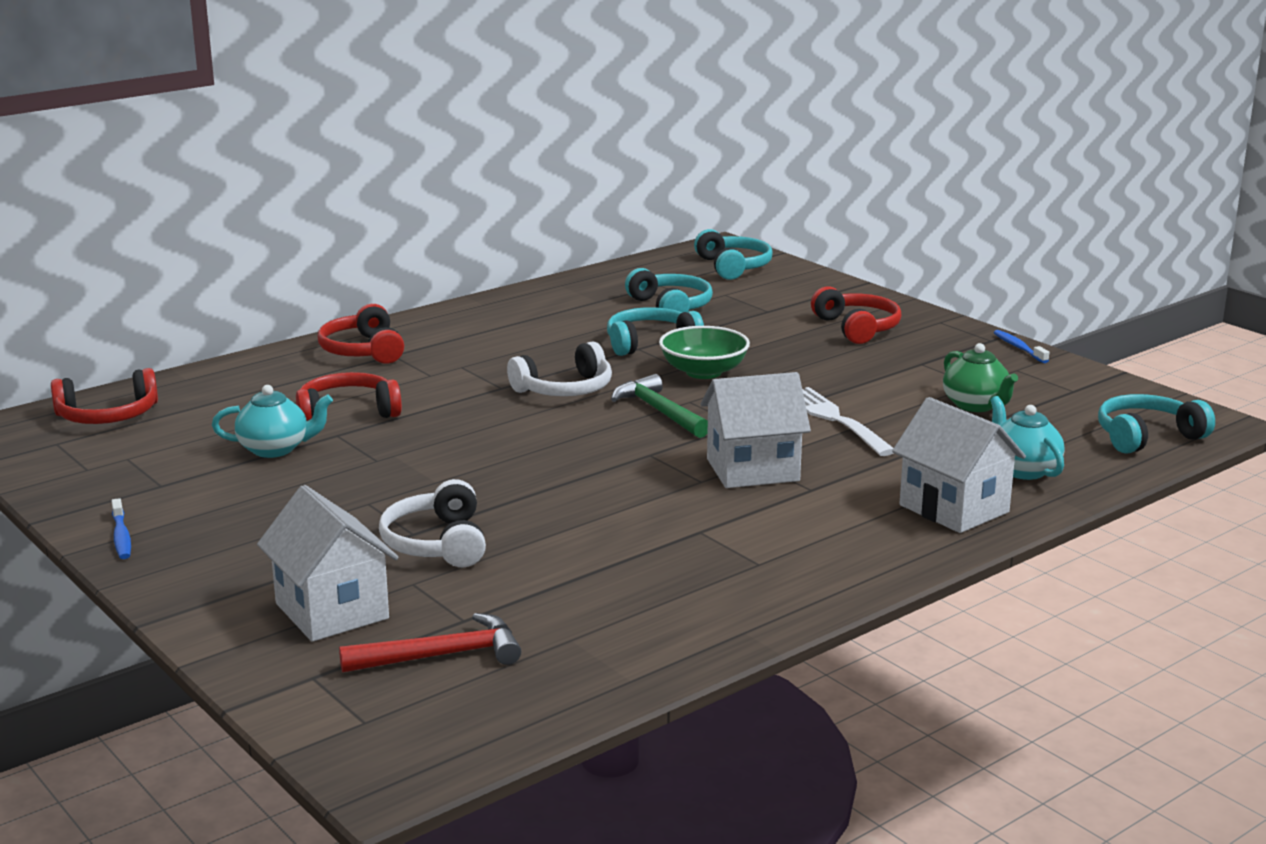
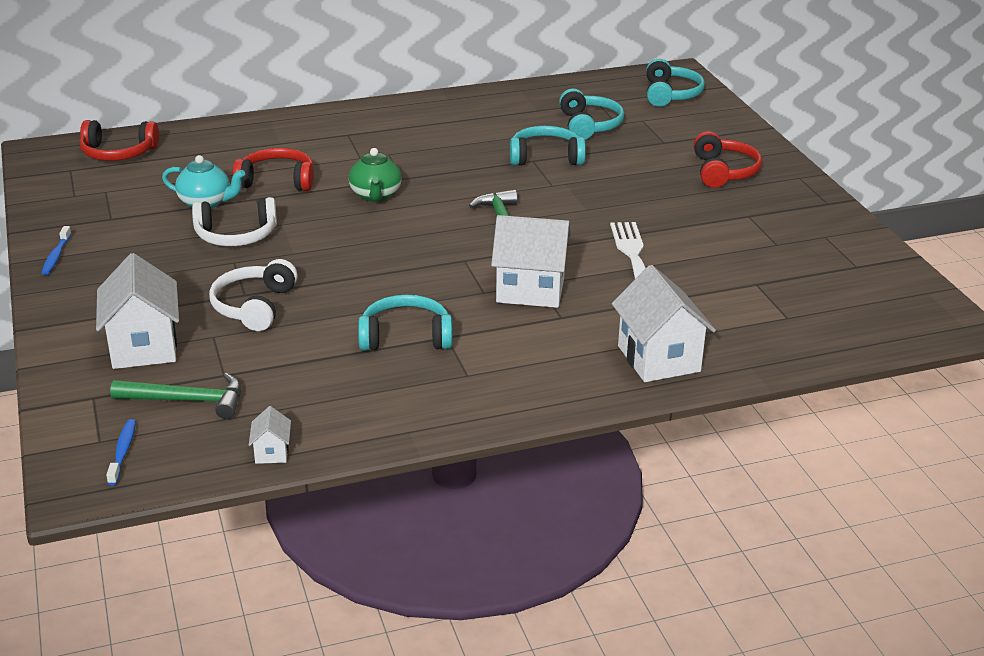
camera: 20 degrees right, 10 degrees up
(363, 351) = (329, 127): red headphones -> none
(441, 656) = (187, 400): red hammer -> green hammer
(565, 389) = (448, 189): white headphones -> white headphones (236, 235)
(599, 687) = (272, 452): none -> white house
(703, 372) = (565, 192): green bowl -> none
(976, 405) = (760, 265): green teapot -> green teapot (375, 195)
(1018, 348) = (845, 215): blue toothbrush -> blue toothbrush (123, 452)
(1023, 470) = (746, 334): turquoise teapot -> none
(1146, 436) = (881, 324): turquoise headphones -> turquoise headphones (406, 336)

